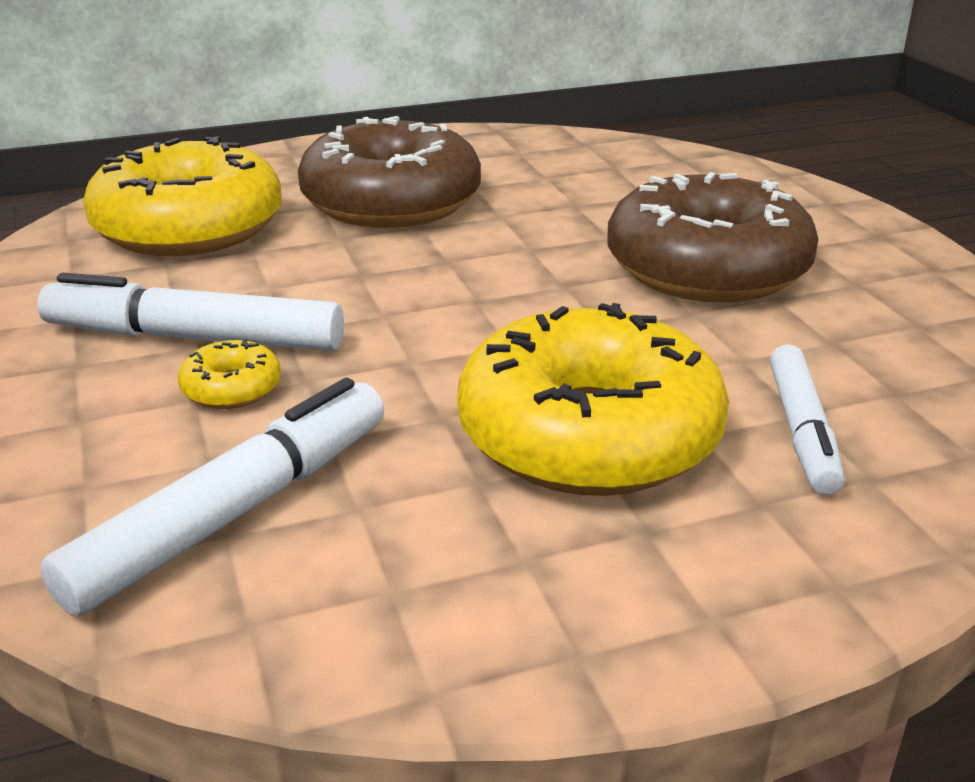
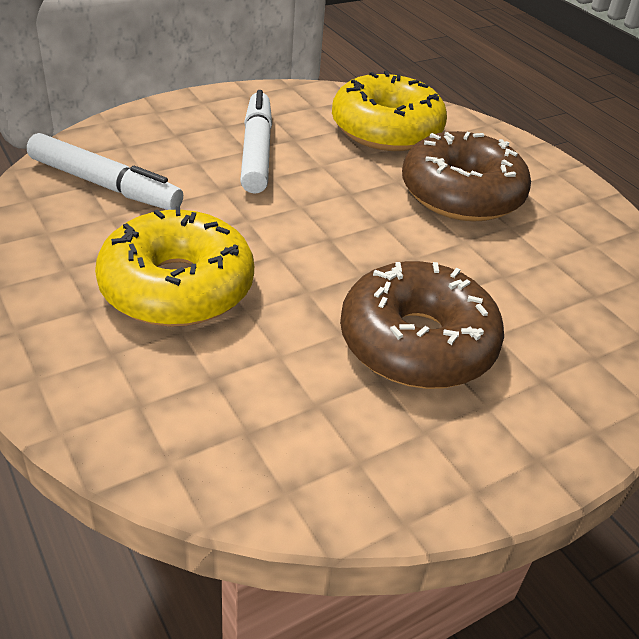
camera: 75 degrees right, 10 degrees up
(232, 389) = (209, 169): yellow donut -> none
(802, 431) = (191, 377): white marker -> none

